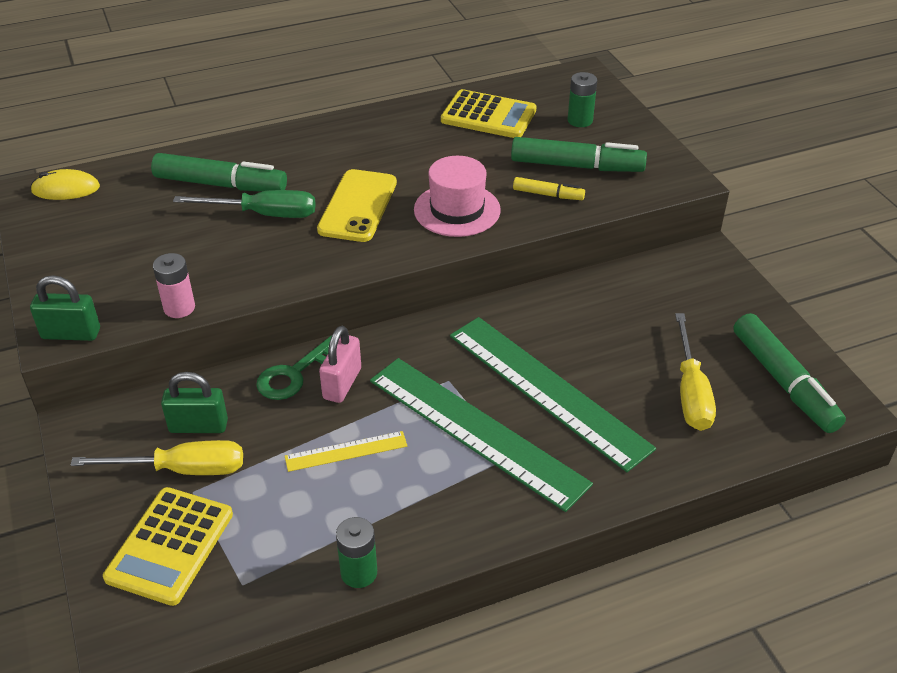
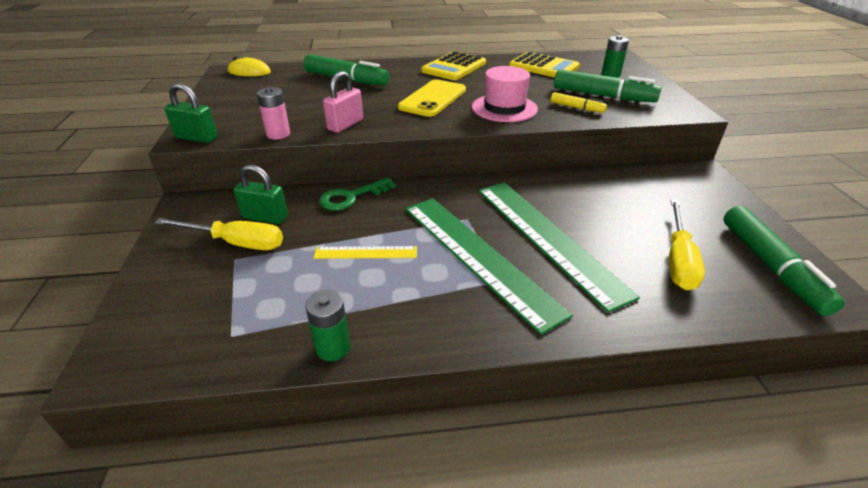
camera: 15 degrees right, 5 degrees down
(170, 546) = (193, 294): yellow calculator -> yellow calculator (454, 67)
(264, 214) = (366, 95): green screwdriver -> none
(342, 384) = (384, 208): pink padlock -> pink padlock (345, 125)

